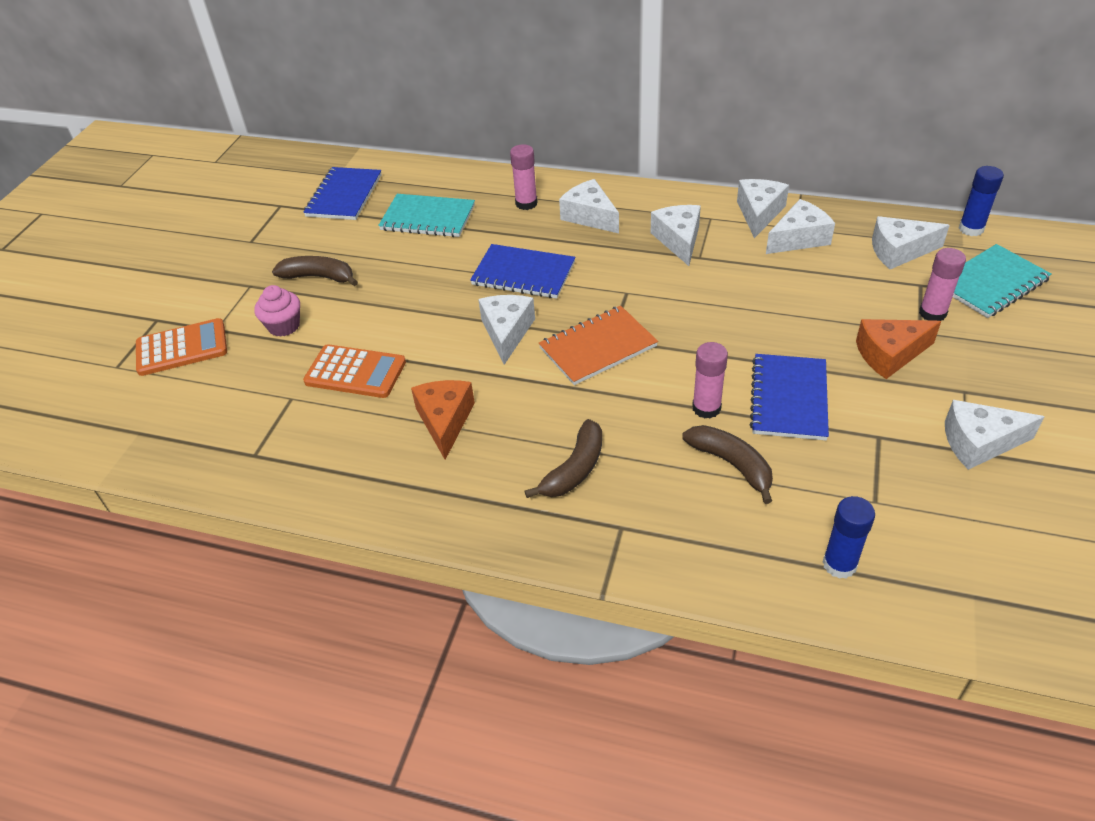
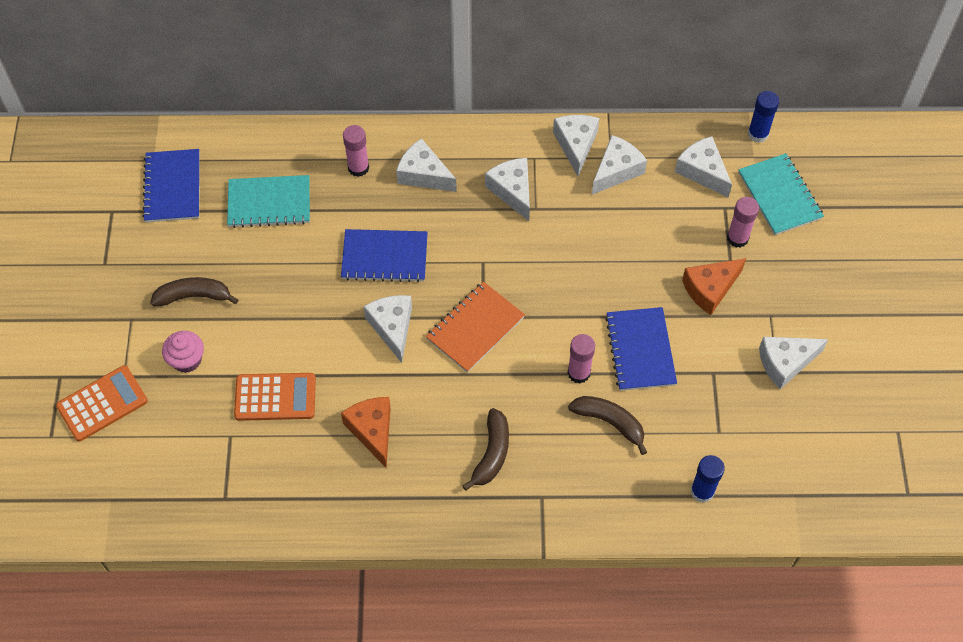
camera: 20 degrees left, 15 degrees up
(899, 251) = (702, 171): white cheese -> white cheese turned 75 degrees clockwise
(991, 283) = (779, 196): turquoise notebook -> turquoise notebook turned 60 degrees counterclockwise

